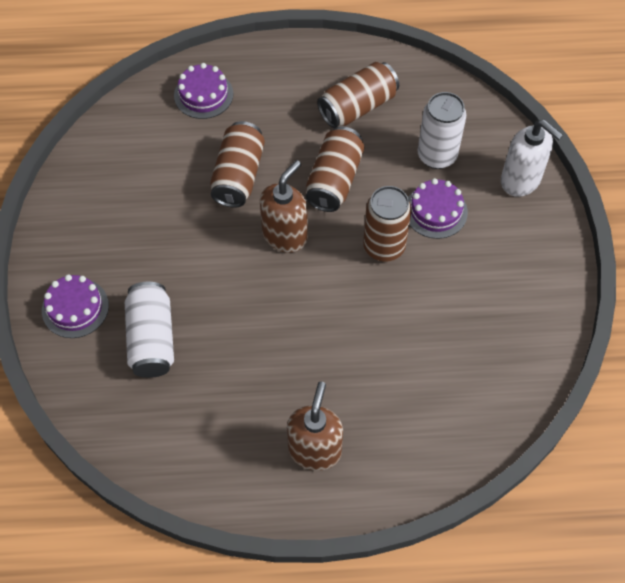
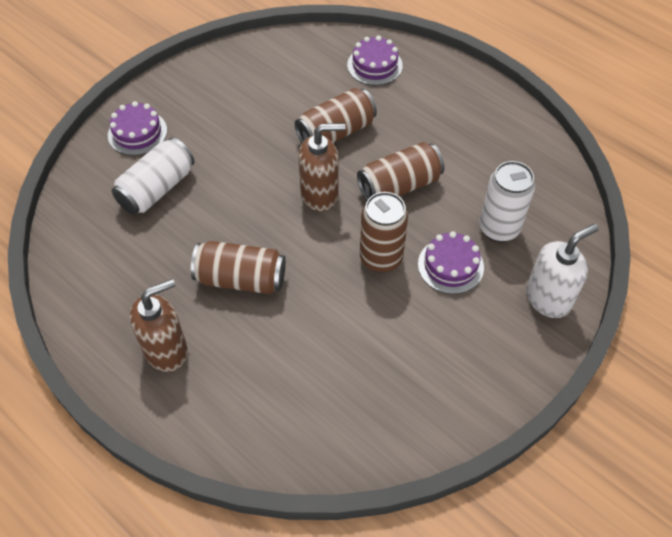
camera: 45 degrees right, 5 degrees down
(357, 106) = (477, 150): brown can -> brown can (241, 279)
(520, 180) = (548, 298): white soap dispenser -> white soap dispenser turned 120 degrees counterclockwise

